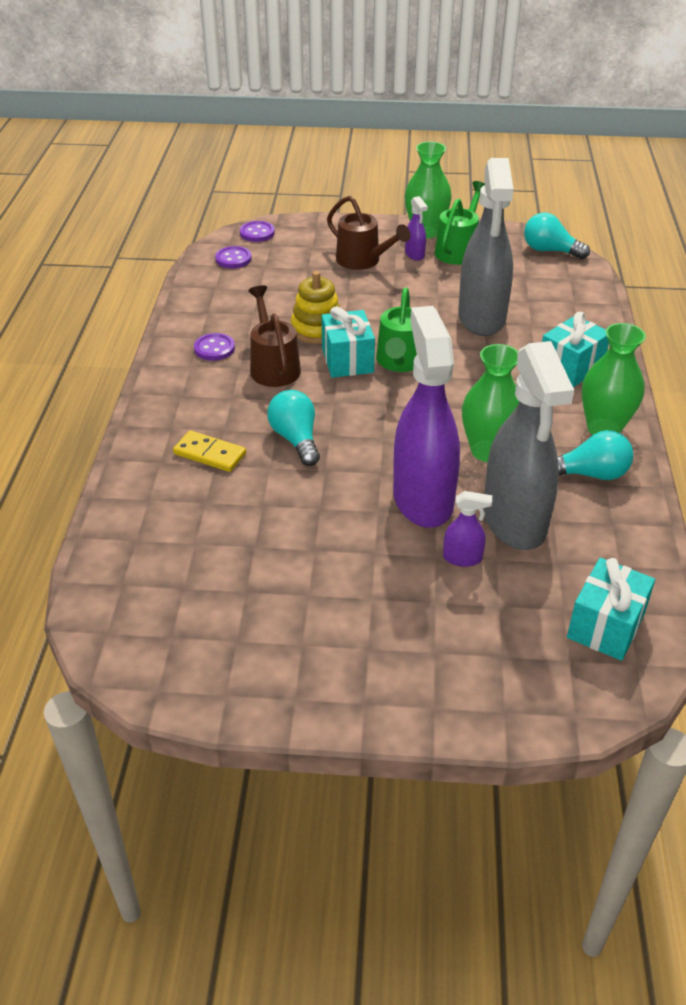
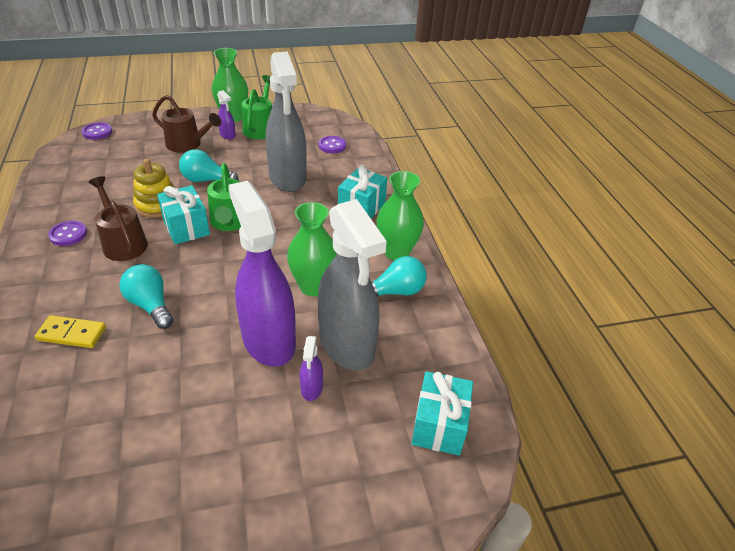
camera: 20 degrees left, 0 degrees up
(233, 259) = (79, 155): purple button -> purple button (332, 146)
(462, 558) = (311, 388): purple spray bottle -> purple spray bottle turned 105 degrees clockwise
(550, 251) = (327, 121): turquoise light bulb -> turquoise light bulb (206, 180)

